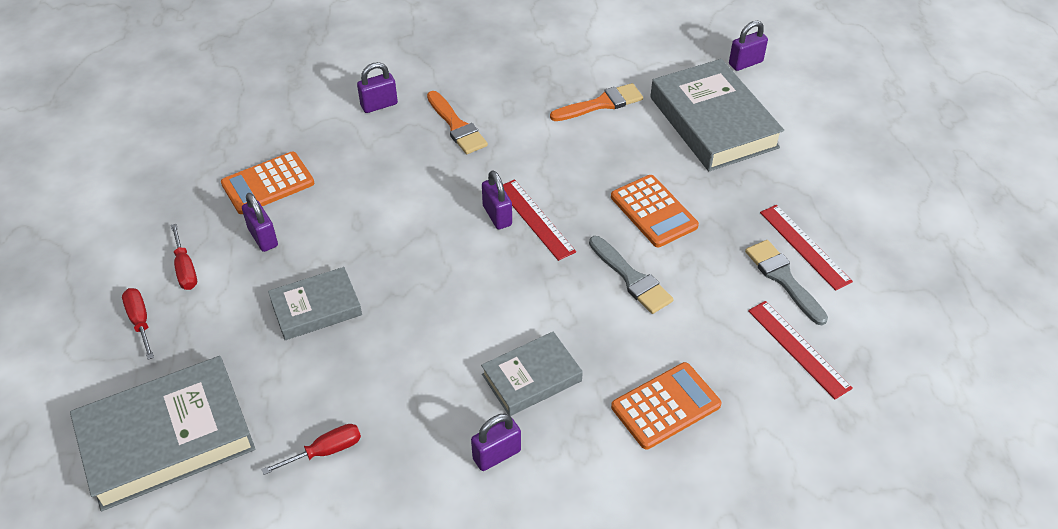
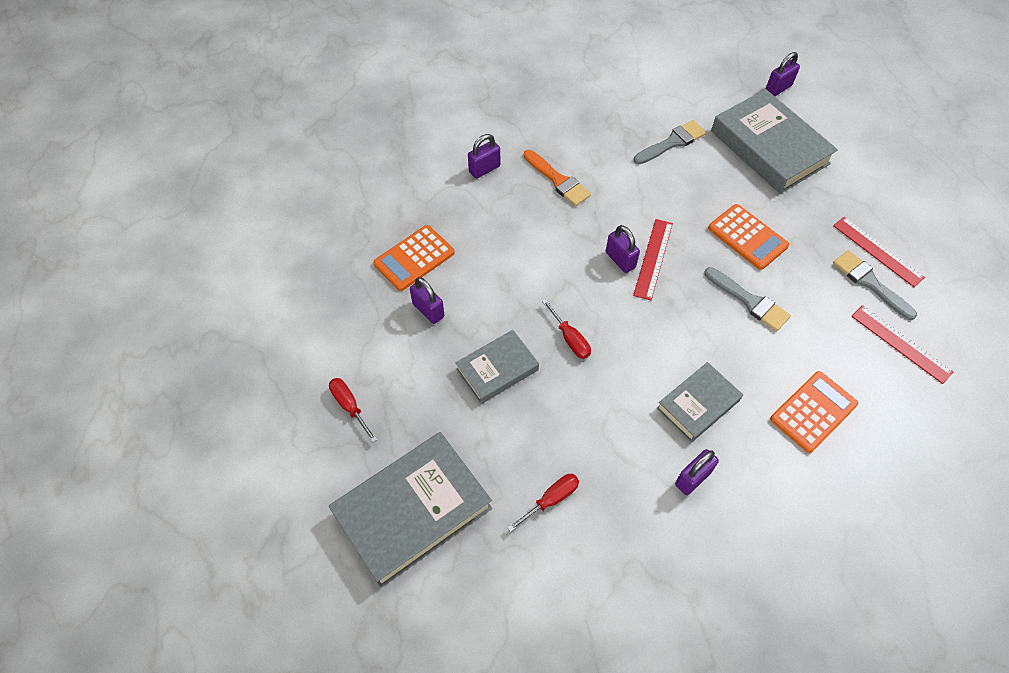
camera: 10 degrees left, 10 degrees up
(185, 269) = (371, 350): red screwdriver -> red screwdriver (570, 338)
(535, 219) = (653, 258): red ruler -> red ruler turned 60 degrees clockwise
(601, 104) = (672, 142): orange brush -> grey brush

